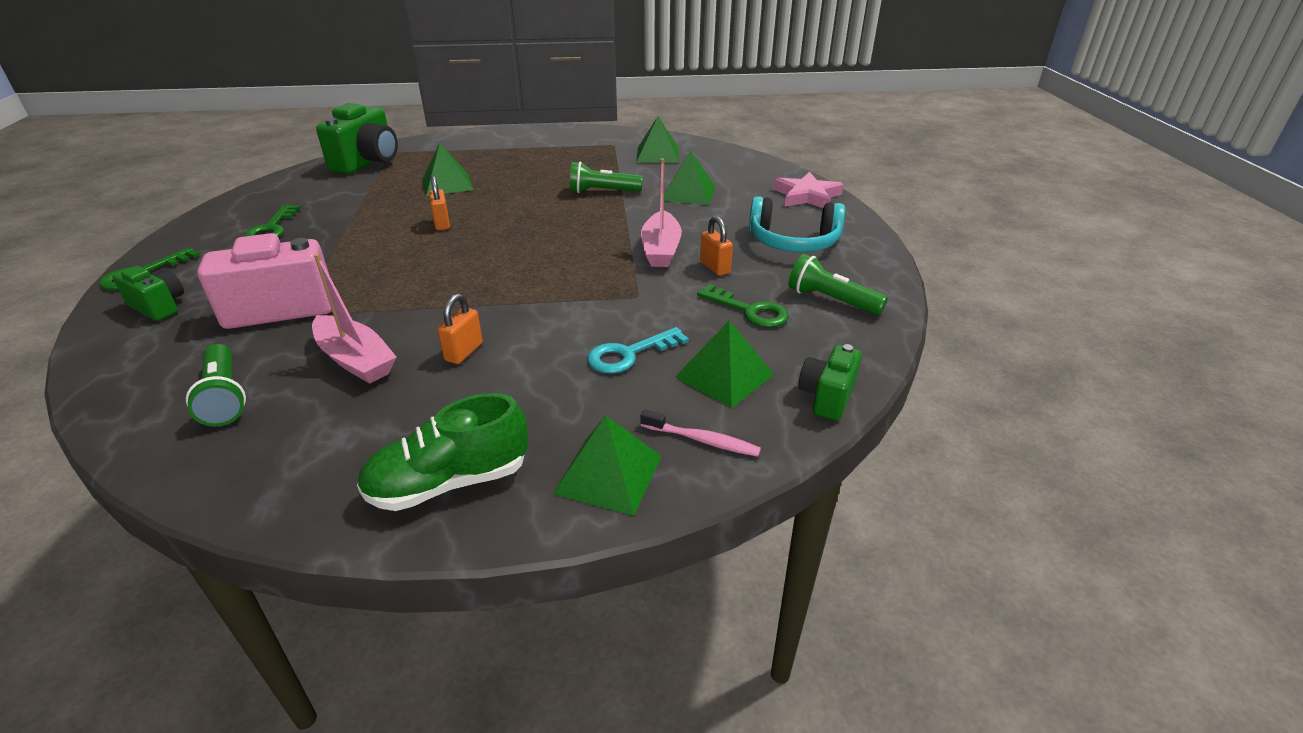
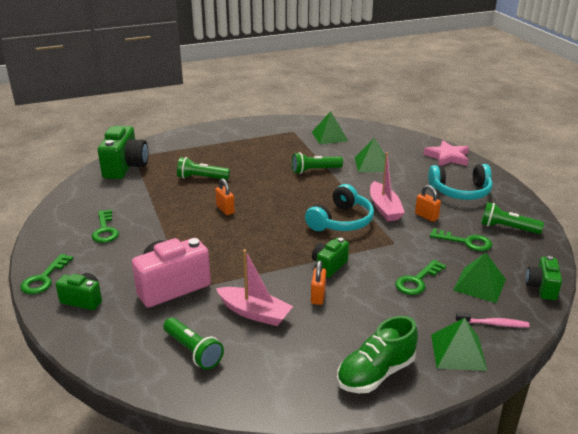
camera: 15 degrees left, 5 degrees down
(447, 184) = (201, 178): green pyramid -> green flashlight
(516, 313) = (329, 266): none -> green camera
(585, 257) = (341, 221): none -> turquoise headphones
(629, 354) = (417, 281): turquoise key -> green key

